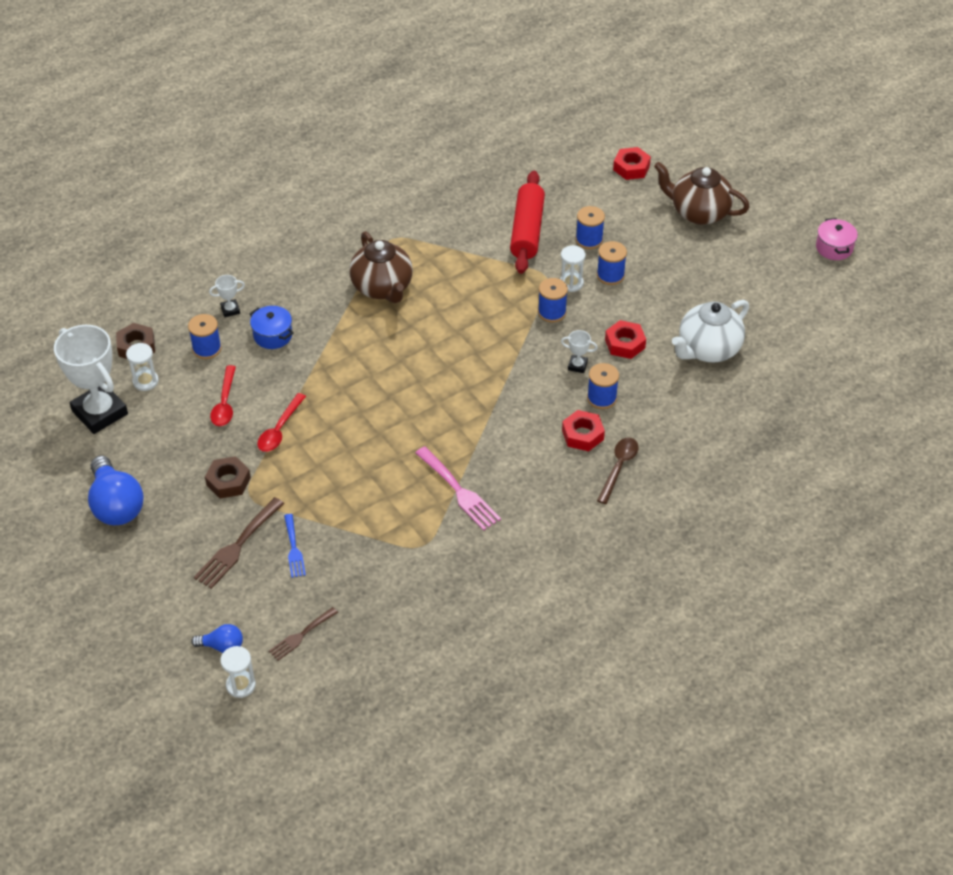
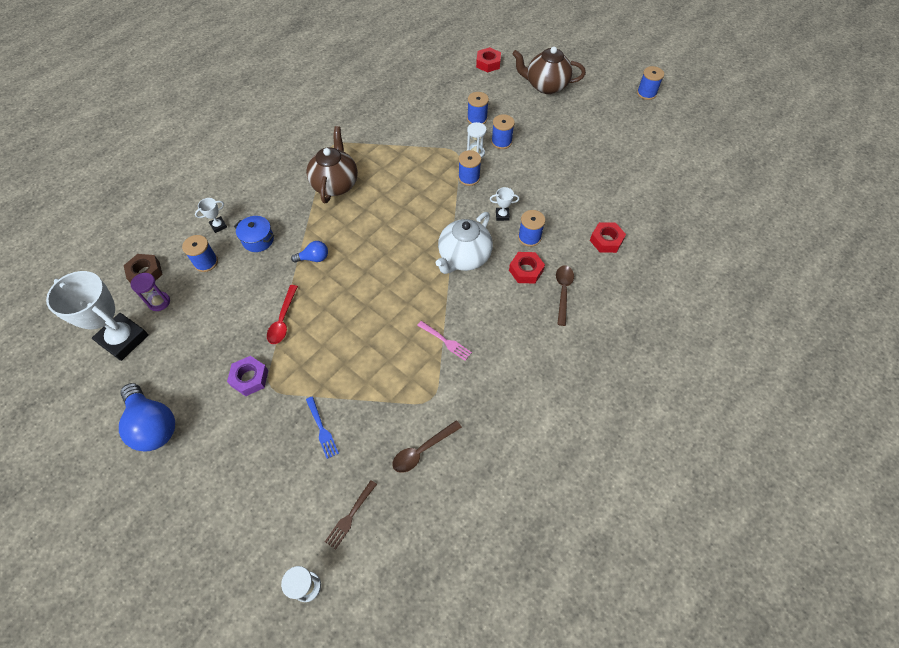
camera: 15 degrees left, 10 degrees up
(145, 381) = (159, 302): white hourglass -> purple hourglass
(222, 646) = (280, 548): blue light bulb -> blue light bulb (314, 258)
(225, 403) = (231, 307): red spoon -> none
(228, 481) = (250, 378): brown nut -> purple nut
(237, 546) = (271, 439): brown fork -> none
(382, 288) = (335, 184): brown teapot -> brown teapot turned 135 degrees counterclockwise
(396, 593) = (422, 450): none -> brown spoon
(459, 491) = (446, 341): pink fork -> pink fork, size x0.63
(527, 231) = (430, 120): red rolling pin -> none
(625, 344) = (530, 191): red nut -> red nut (606, 240)
(708, 349) = (591, 183): white teapot -> white teapot (463, 258)
(834, 248) = (646, 93): pink pot -> blue spool

